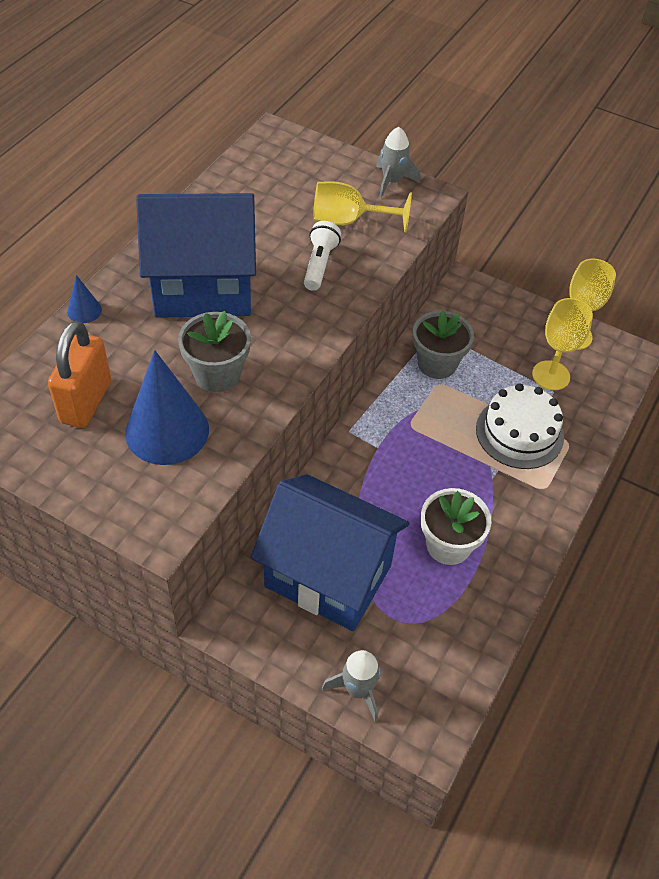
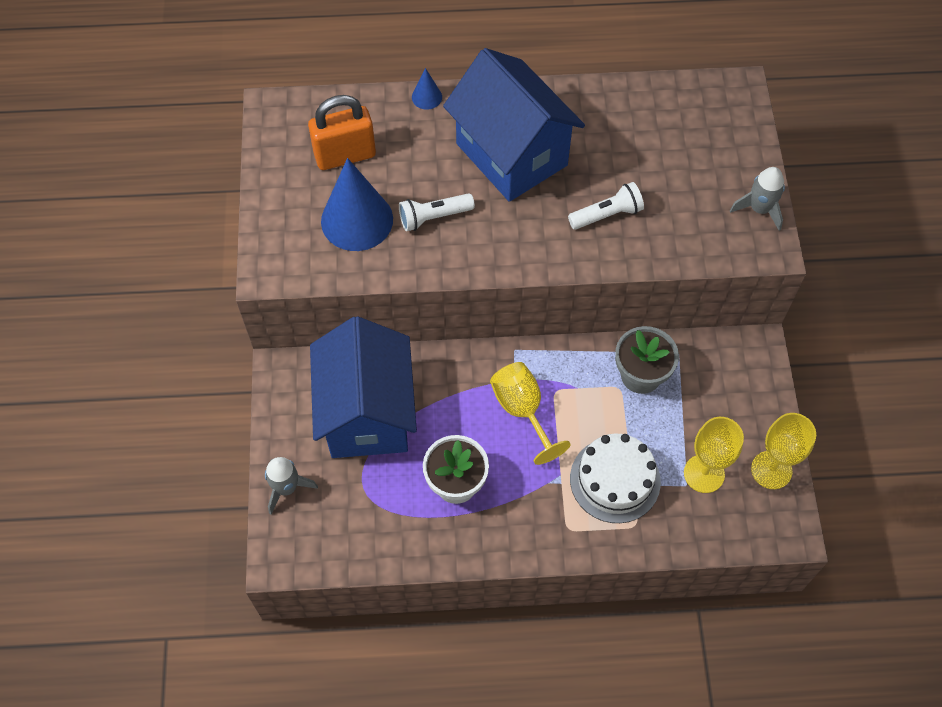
camera: 60 degrees right, 10 degrees up
(217, 374) = (433, 217): grey flower pot -> white flashlight
(348, 221) = (677, 205): yellow goblet -> yellow goblet (522, 410)

